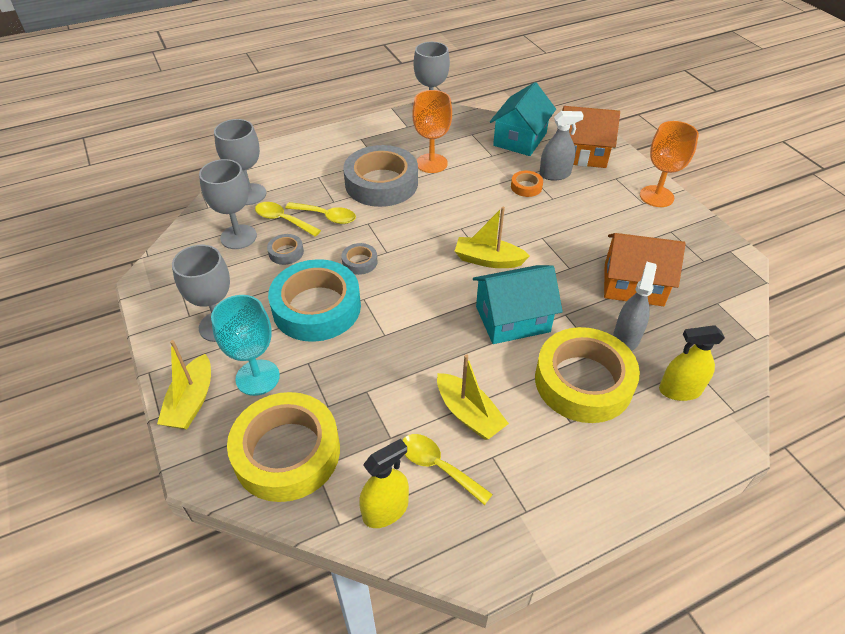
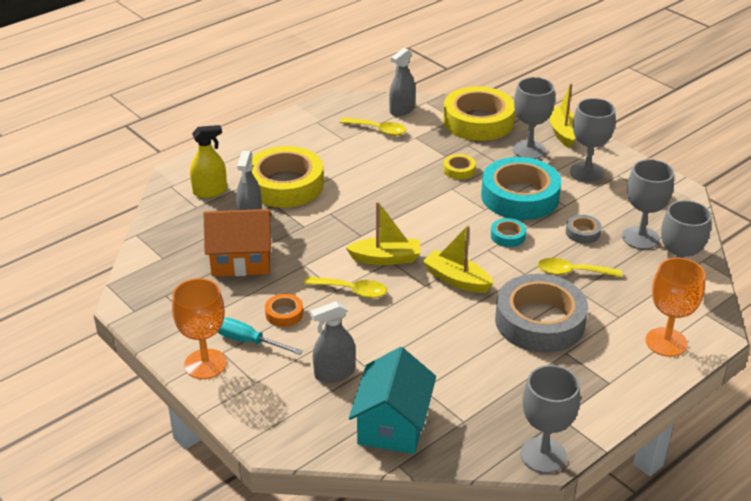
camera: 165 degrees right, 10 degrees down
(257, 377) = (529, 150): turquoise goblet -> grey goblet
(283, 220) = (612, 261): yellow spoon -> yellow spoon (351, 290)
(359, 262) = (508, 236): grey tape -> turquoise tape
(362, 361) = (459, 170): none -> yellow tape
(385, 510) = (402, 110): yellow spray bottle -> grey spray bottle
(431, 163) = (495, 360): orange goblet -> orange goblet (666, 342)
(468, 414) = (366, 155): yellow boat -> yellow boat (457, 279)
(512, 319) = (349, 215): turquoise house -> none
(526, 187) = (367, 348): orange tape -> orange tape (284, 314)
(582, 154) = (301, 414): orange house -> none
(622, 207) = (249, 341): none -> turquoise screwdriver

